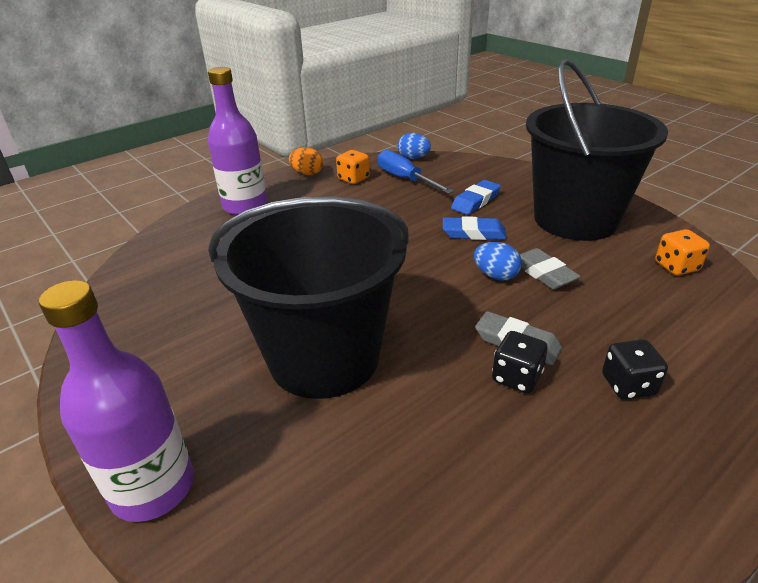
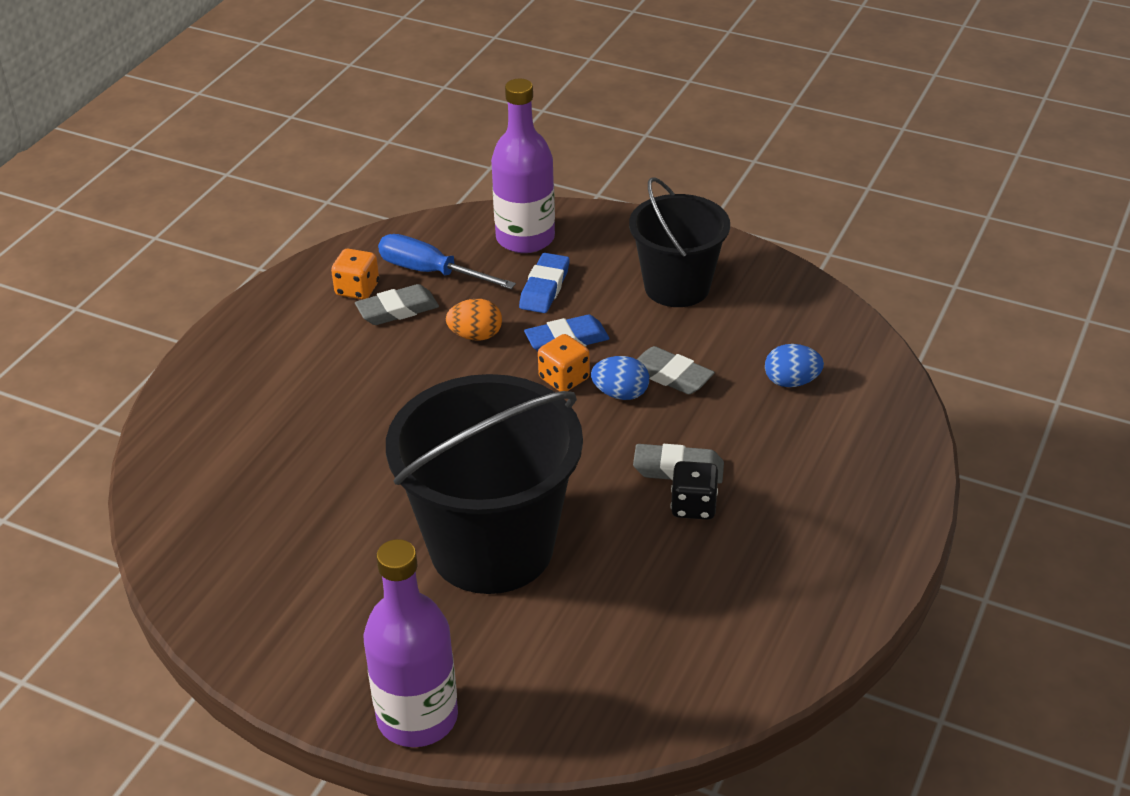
camera: 25 degrees left, 5 degrees up
(245, 206) = (236, 376): purple bottle -> purple bottle (525, 238)
(307, 173) = (282, 296): orange egg -> orange egg (475, 336)
(370, 193) = (397, 310): none -> grey eraser
(413, 158) = (419, 229): blue egg -> blue egg (791, 382)
(575, 219) = (677, 287): black bucket -> black bucket, size x0.63
(628, 385) = (796, 481): black dice -> none
(676, 266) = (805, 328): orange dice -> orange dice (564, 379)

